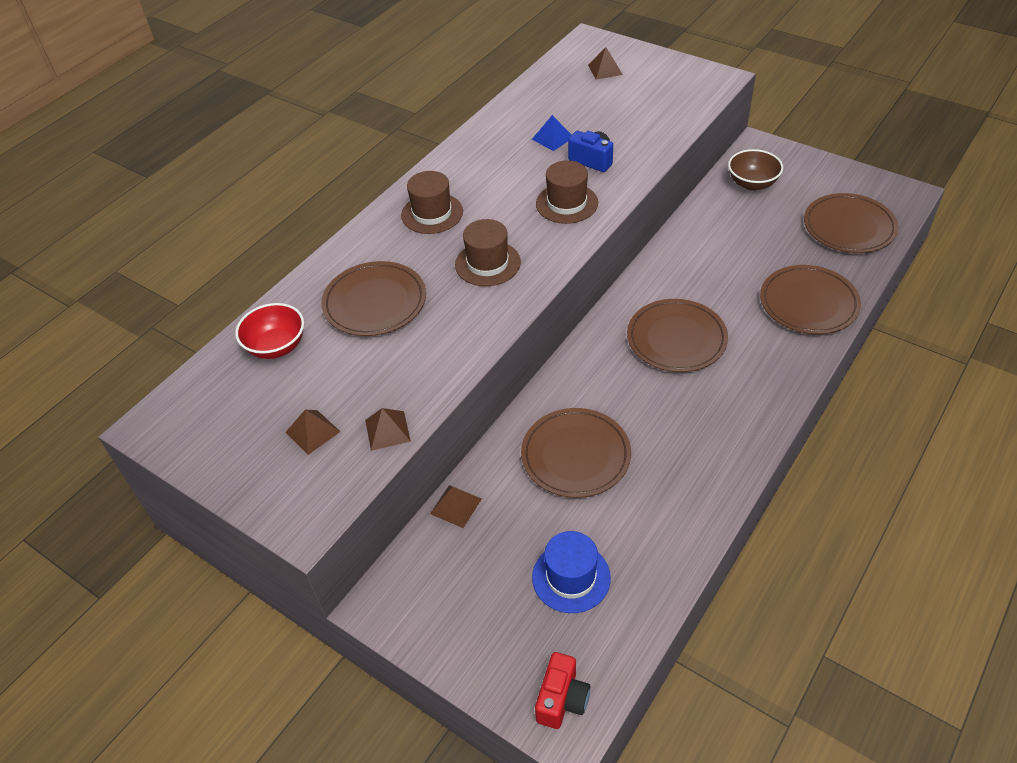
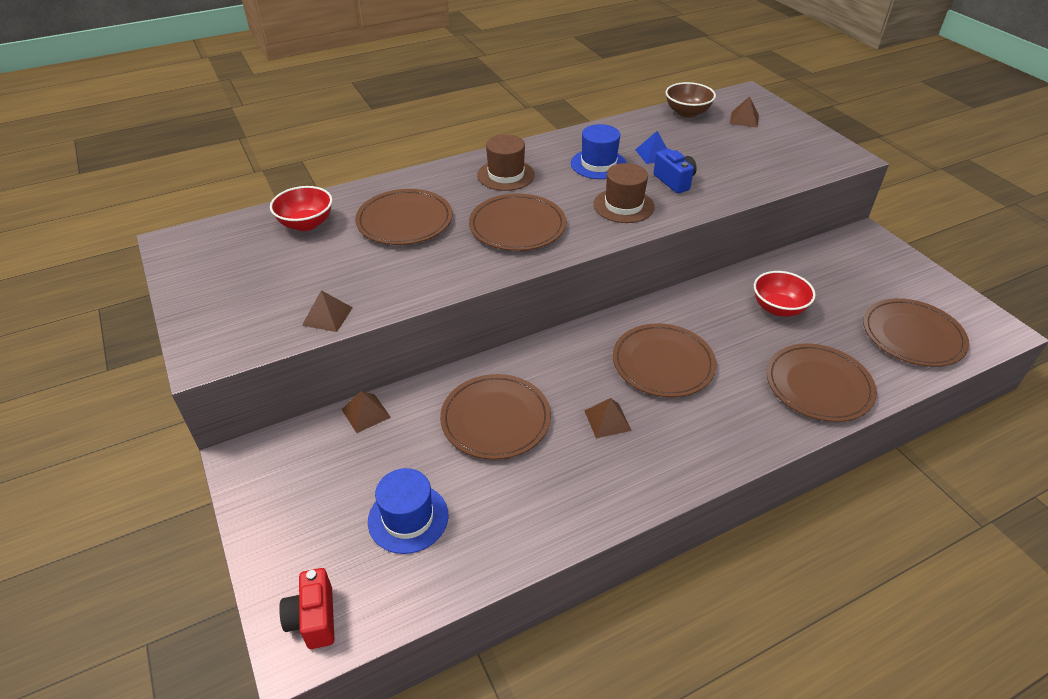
camera: 25 degrees right, 5 degrees down
(313, 432) = (274, 293): brown pyramid -> brown pyramid (607, 420)
(487, 263) = (517, 226): brown hat -> brown plate
(510, 168) = (598, 164): none -> blue hat
(562, 699) = (314, 619): red camera -> red camera turned 120 degrees clockwise
(733, 246) = (778, 308): none -> red bowl
(752, 183) = (837, 264): brown bowl -> brown bowl (687, 113)

